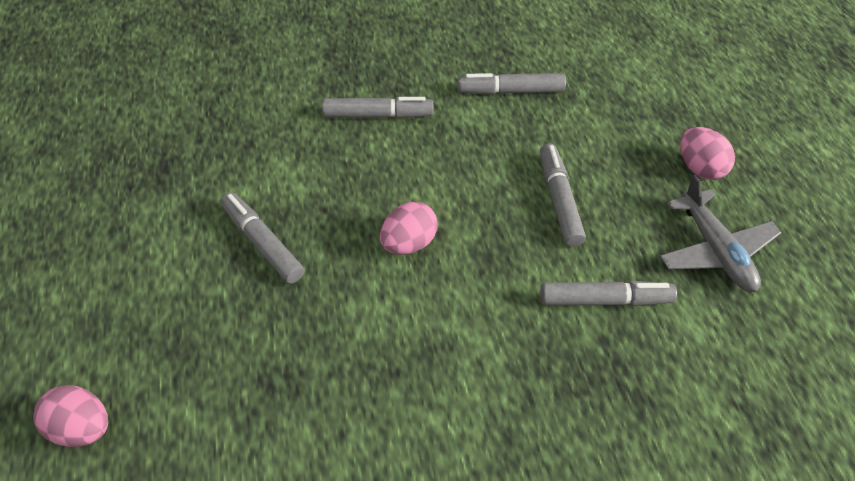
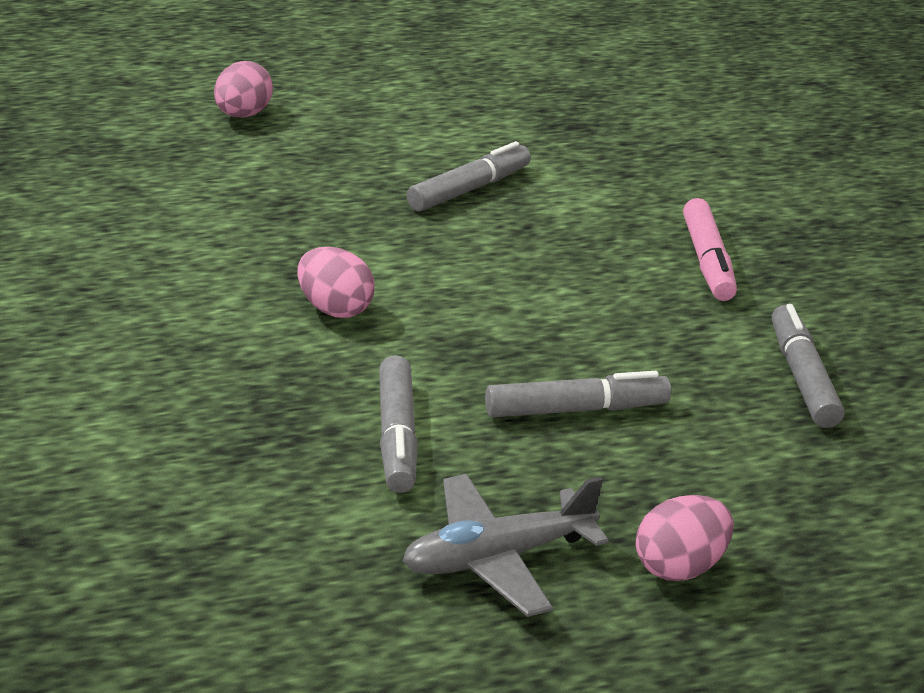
camera: 85 degrees right, 20 degrees down
(378, 115) = (707, 261): grey marker -> pink marker
(409, 243) = (480, 284): pink egg -> pink egg (335, 309)

